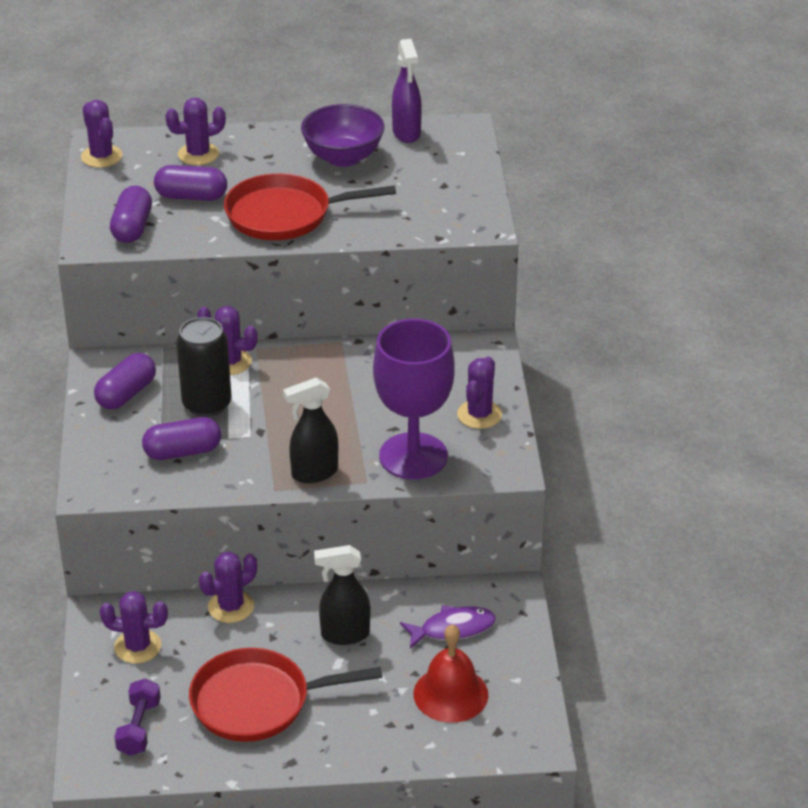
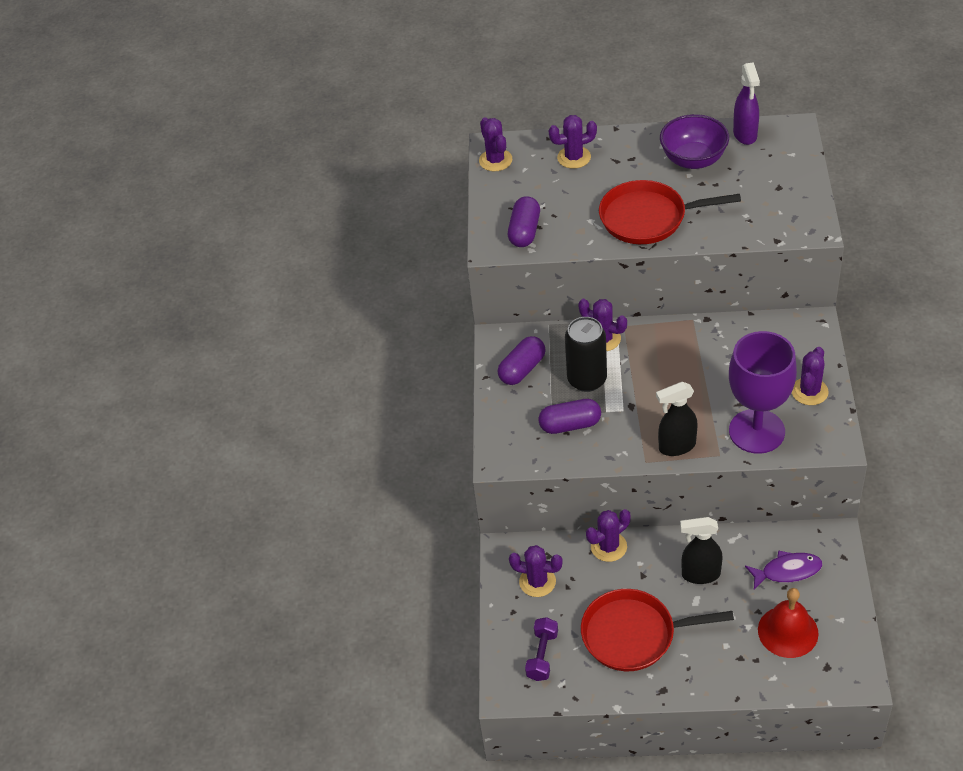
camera: 10 degrees right, 10 degrees up
(191, 196) = (570, 200): purple capsule -> none

